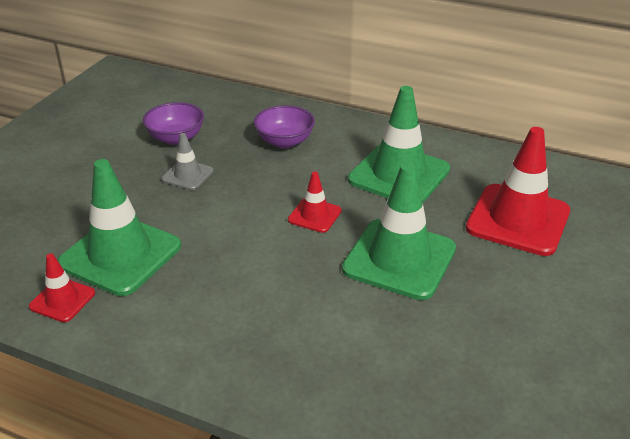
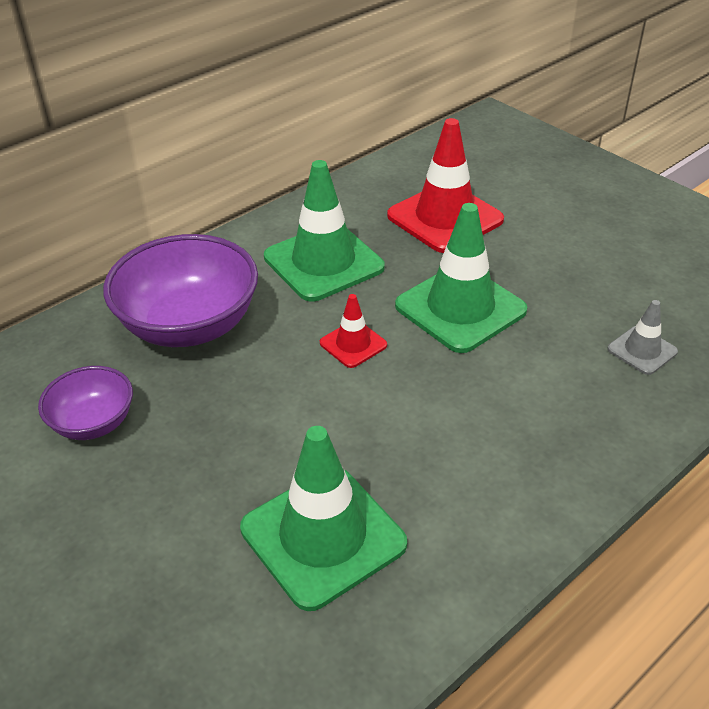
camera: 65 degrees left, 5 degrees up
(62, 300) = (383, 616): red traffic cone -> none
(187, 175) = (193, 431): grey traffic cone -> grey traffic cone (642, 350)
(284, 141) = (189, 325): purple bowl -> purple bowl, size x1.82

